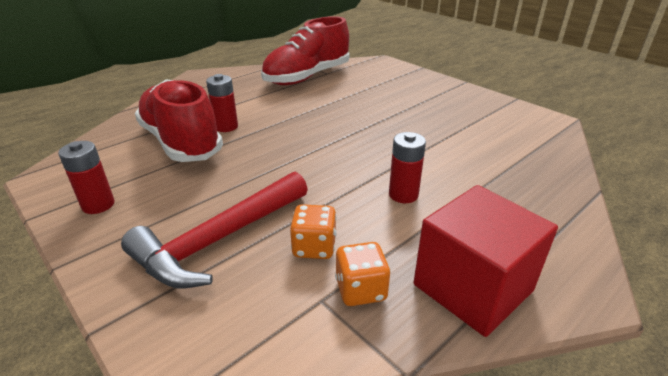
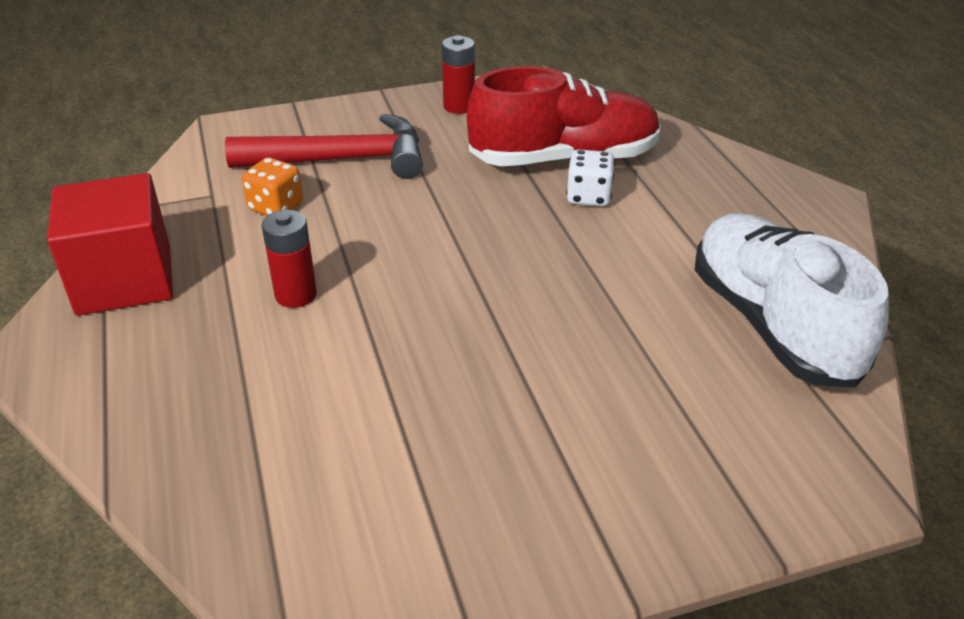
camera: 115 degrees right, 5 degrees up
(219, 239) = (341, 160): red hammer -> red hammer turned 105 degrees clockwise
(226, 127) = (588, 197): red battery -> white dice
(307, 77) = (772, 324): red shoe -> white shoe
(360, 290) = (198, 217): orange dice -> none

